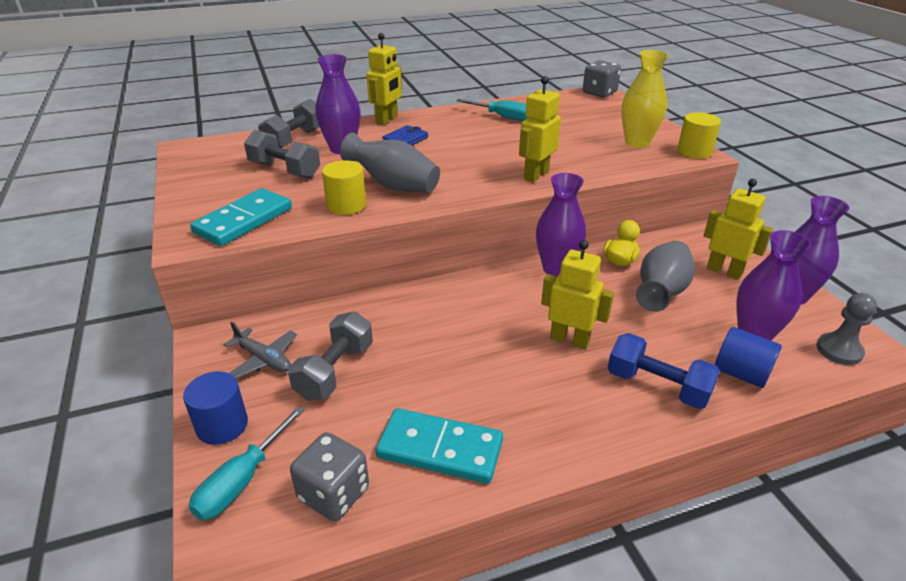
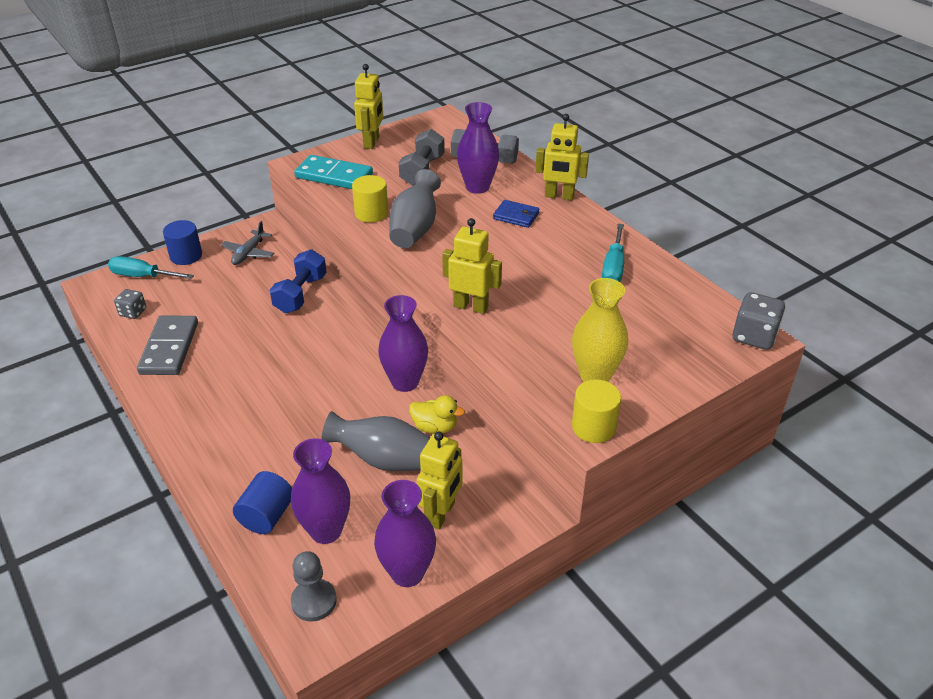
camera: 75 degrees right, 5 degrees up
(334, 493) = (133, 312): grey dice -> grey dice, size x0.62
(335, 371) = (240, 286): grey dumbbell -> none
(440, 449) = (169, 348): turquoise domino -> grey domino
(569, 340) = (296, 400): yellow robot -> yellow robot (372, 142)
(657, 386) = (243, 458): blue dumbbell -> blue dumbbell (301, 294)

